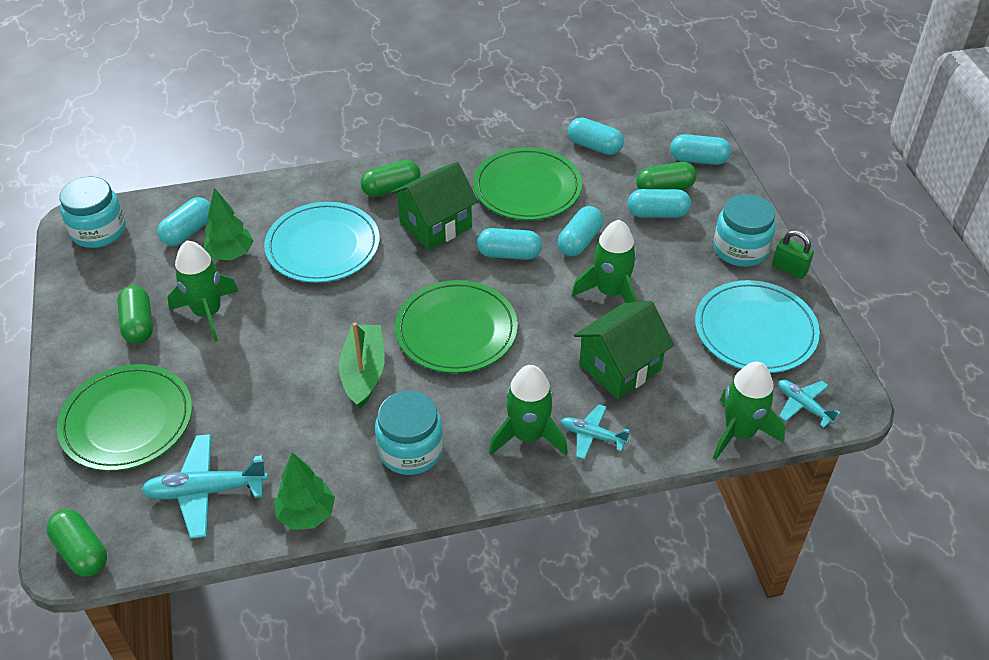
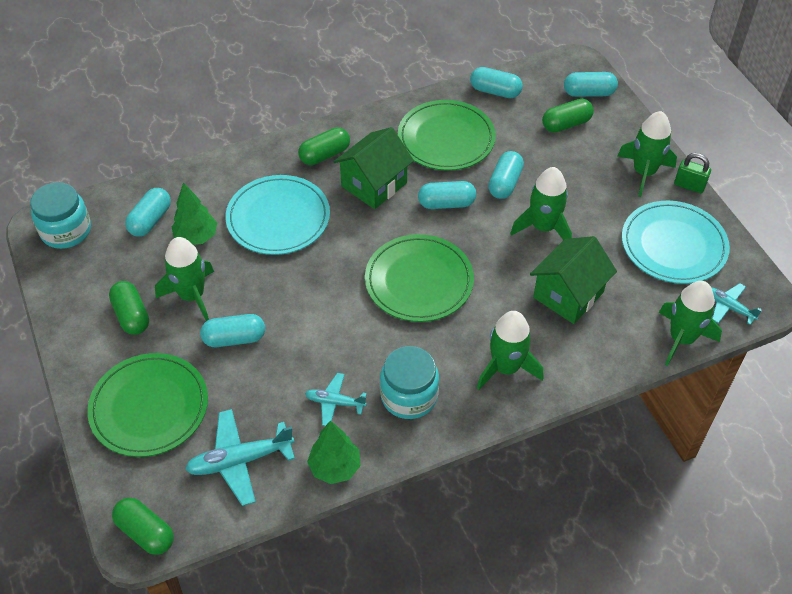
camera: 10 degrees left, 5 degrees up
(363, 372) = (348, 331): green boat -> none
(592, 436) = (560, 360): turquoise plane -> turquoise plane (335, 402)
(657, 213) = (565, 148): turquoise capsule -> turquoise capsule (234, 338)
(740, 249) = (644, 172): turquoise jar -> green rocket

